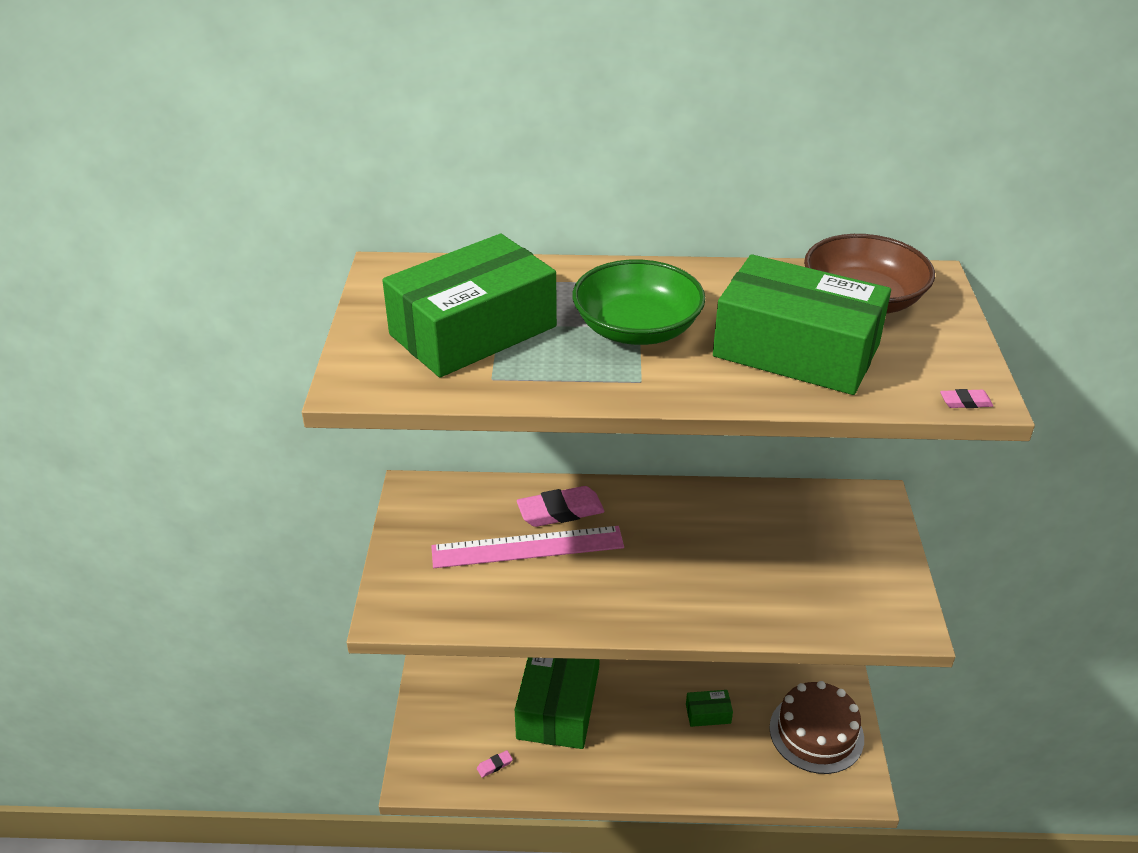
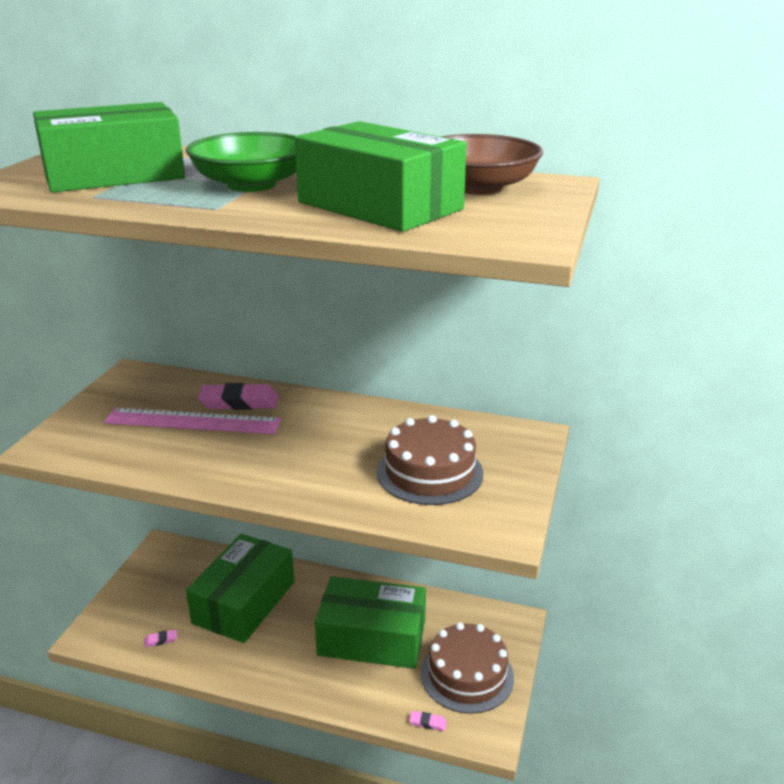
camera: 15 degrees right, 10 degrees down
(708, 714) = (372, 638): green box -> green box, size x2.47
(804, 567) = (429, 472): none -> brown cake
(965, 402) = (511, 245): pink eraser -> pink eraser (427, 723)

